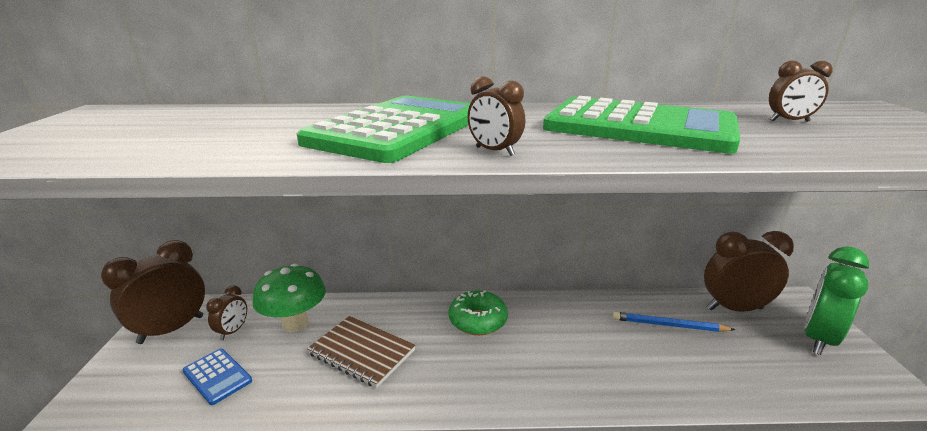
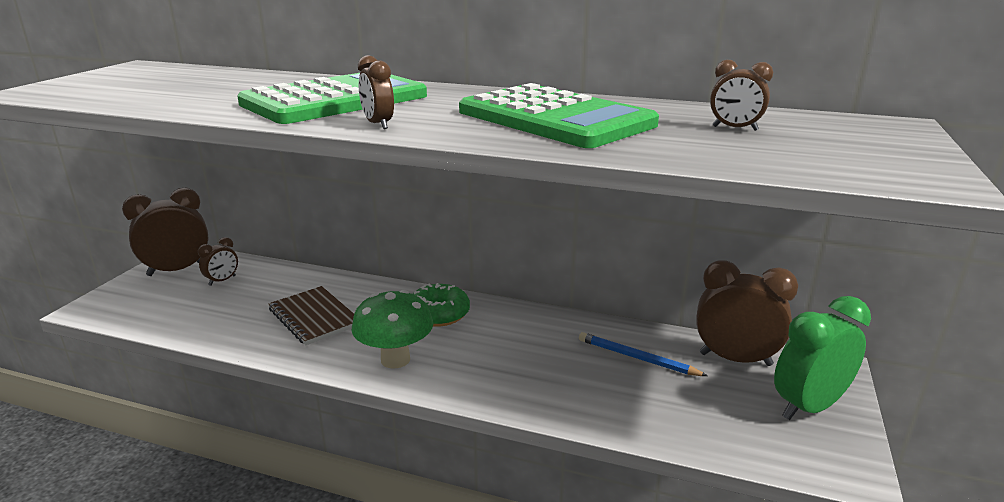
camera: 20 degrees right, 0 degrees up
(217, 376) = (190, 310): blue calculator -> none
(295, 324) = (275, 285): green mushroom -> green mushroom (395, 359)

